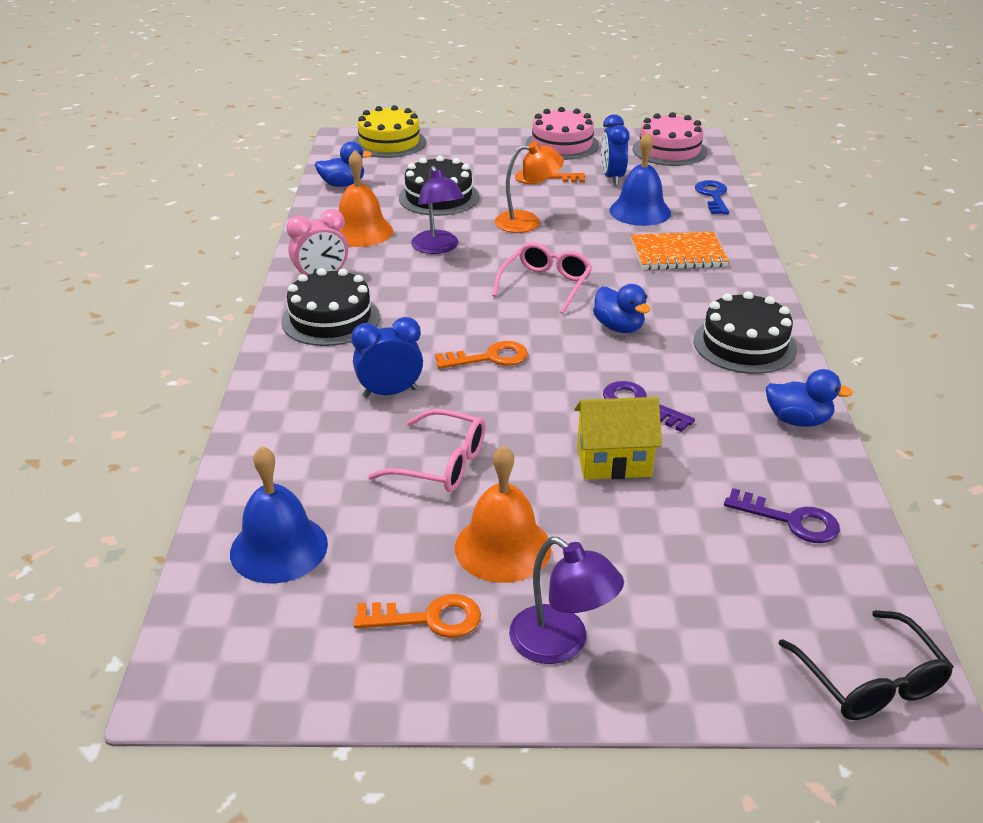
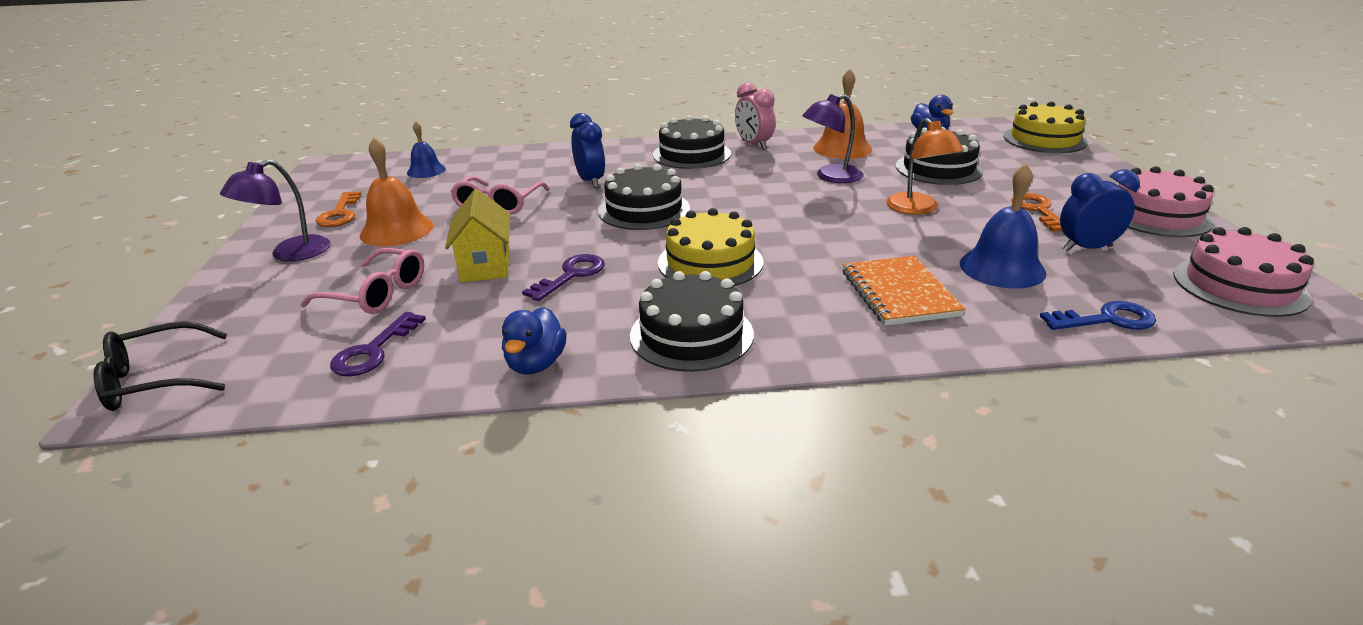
camera: 85 degrees right, 5 degrees down
(279, 548) = (426, 171): blue bell -> blue bell, size x0.63
(489, 358) = (644, 210): orange key -> black cake
(546, 285) = (782, 224): pink glasses -> pink glasses (377, 294)
(619, 327) = (710, 262): blue duck -> yellow cake

